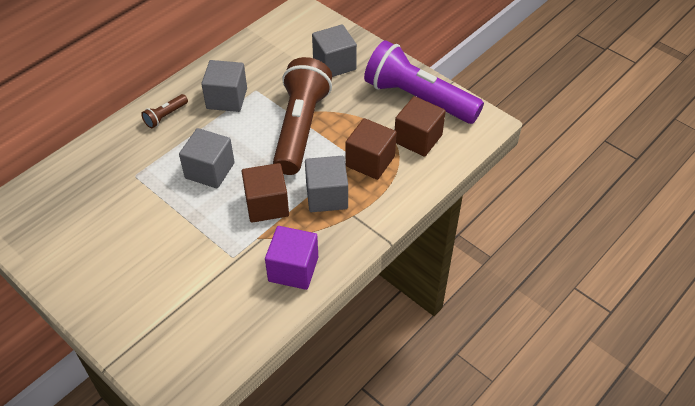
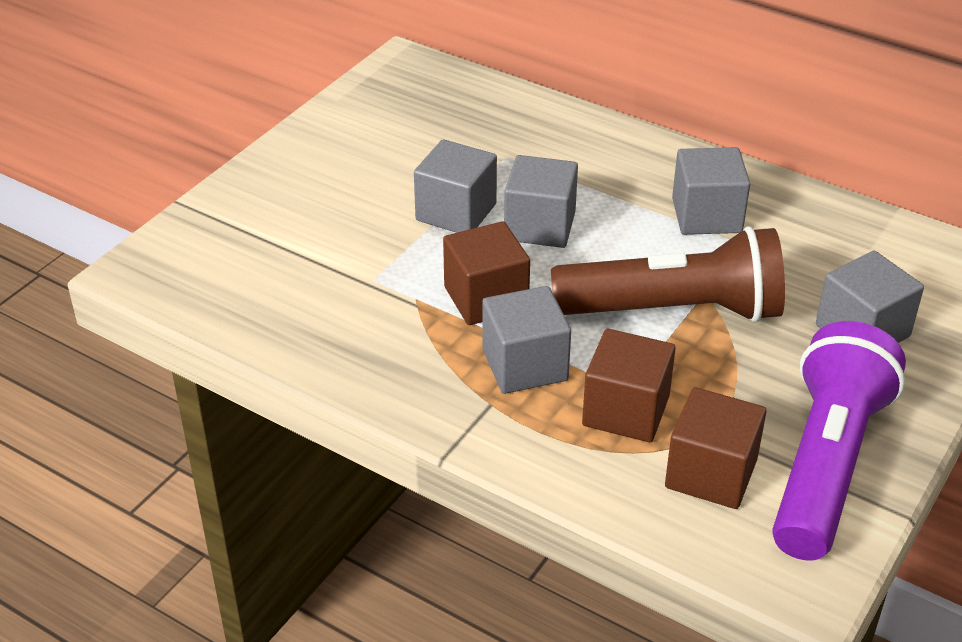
camera: 80 degrees right, 10 degrees down
(165, 116) = (638, 161): brown flashlight -> none
(181, 208) = (456, 212): none -> grey cube
(293, 269) = (361, 347): purple cube -> none

